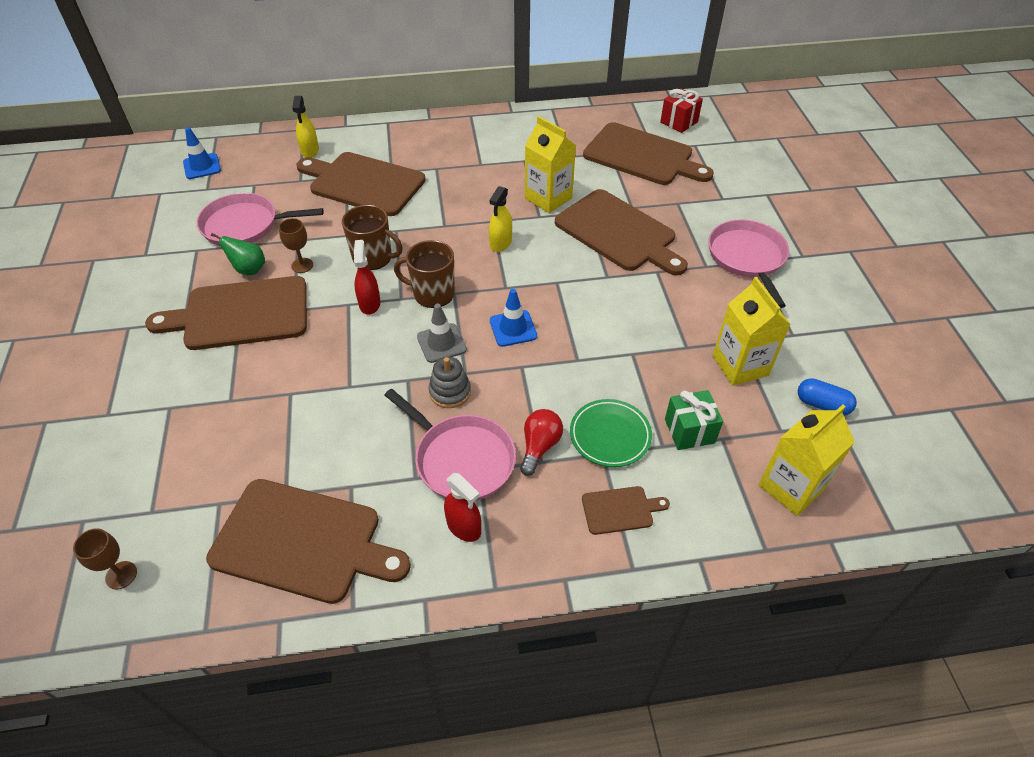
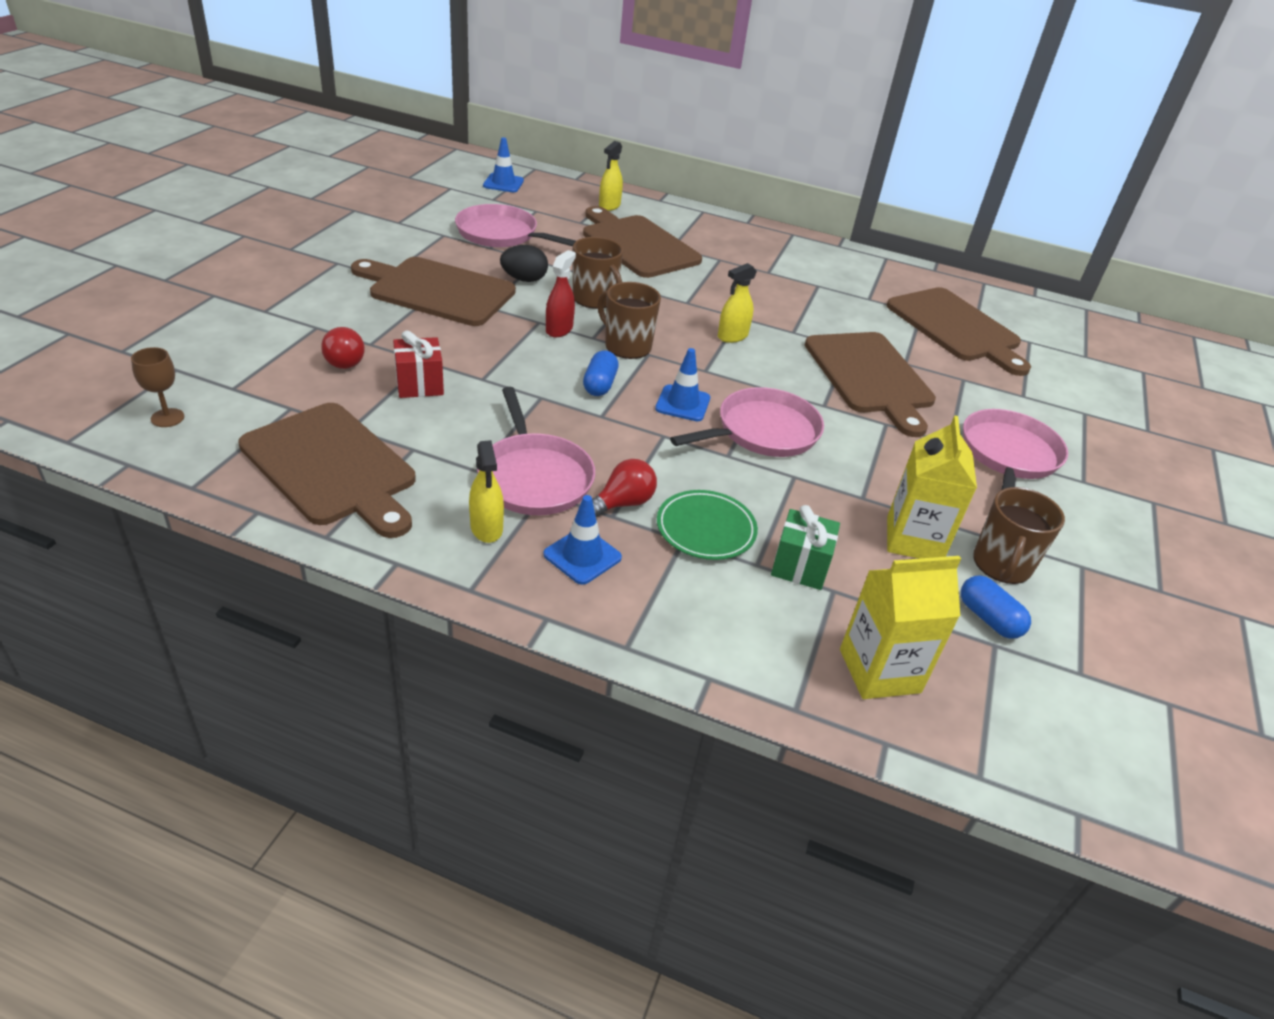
camera: 25 degrees right, 10 degrees down
(223, 428) = (345, 360): none -> red light bulb
(249, 269) = (474, 264): green pear -> none
(302, 265) = (524, 279): brown goblet -> black egg
(441, 343) = (600, 385): grey traffic cone -> blue capsule
(450, 392) = (572, 423): grey stacking toy -> none
(464, 527) = (486, 528): red spray bottle -> yellow spray bottle
(548, 198) = (816, 322): yellow carton -> none
(548, 510) = (582, 556): none -> blue traffic cone
(585, 324) = (763, 431): none -> pink pan
(620, 510) = (659, 593): brown cutting board -> none
(679, 122) = (1026, 317): red gift -> red gift (419, 384)
(802, 355) = (1001, 565): none -> brown mug

